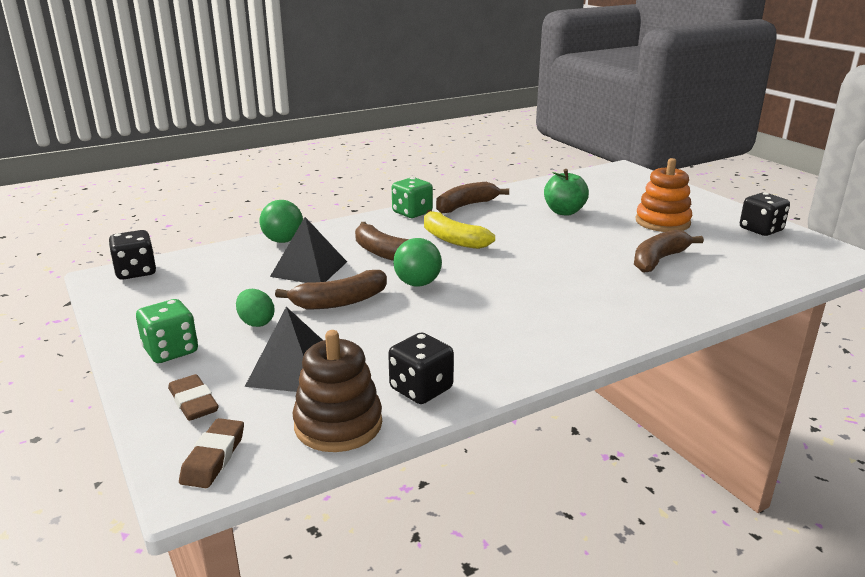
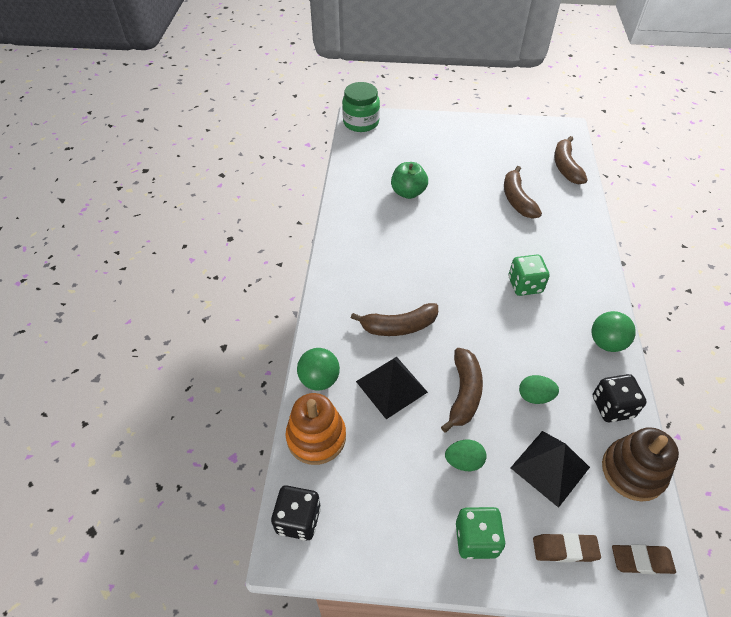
camera: 55 degrees left, 25 degrees up
(213, 458) = (641, 560): brown eraser -> brown eraser turned 45 degrees counterclockwise
(379, 338) = (535, 396): none -> green egg
(412, 213) = (334, 271): green dice -> green dice (525, 285)
(417, 283) = (466, 334): green ball -> green ball (606, 343)
(452, 239) = (406, 275): yellow banana -> none
(466, 206) = (350, 234): brown banana -> brown banana (565, 167)
(618, 171) = (361, 122): none -> green jar
(662, 222) = (465, 161): orange stacking toy -> orange stacking toy (316, 437)
(760, 230) = (509, 133): black dice -> none

